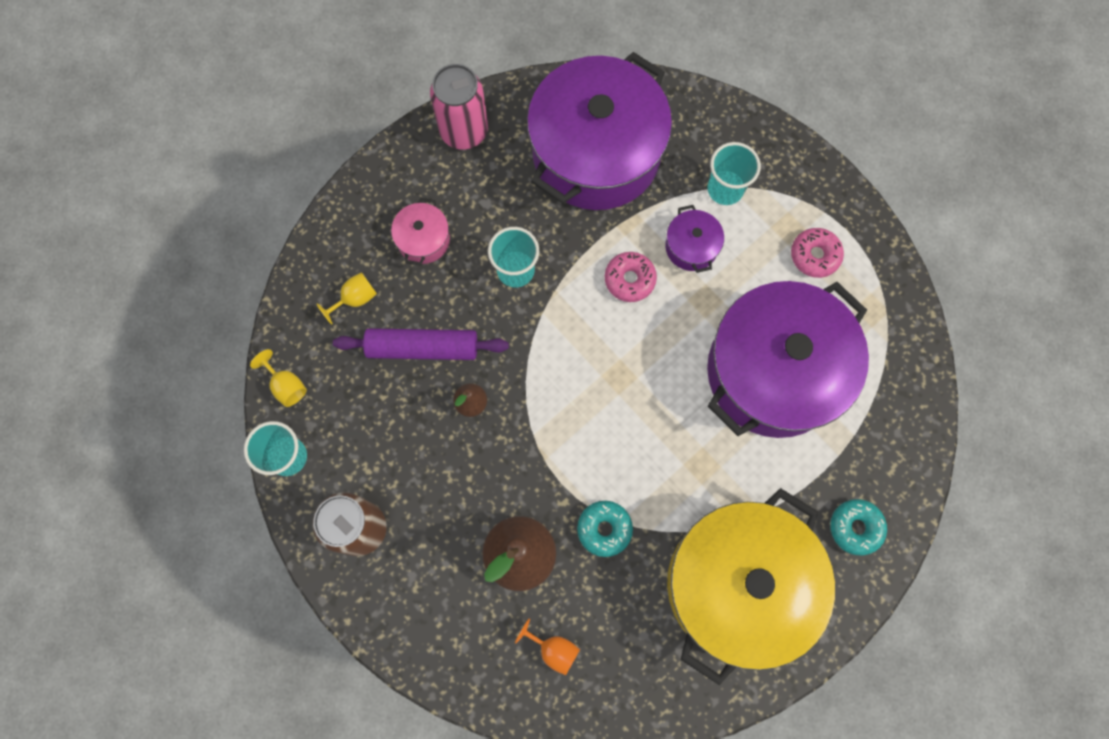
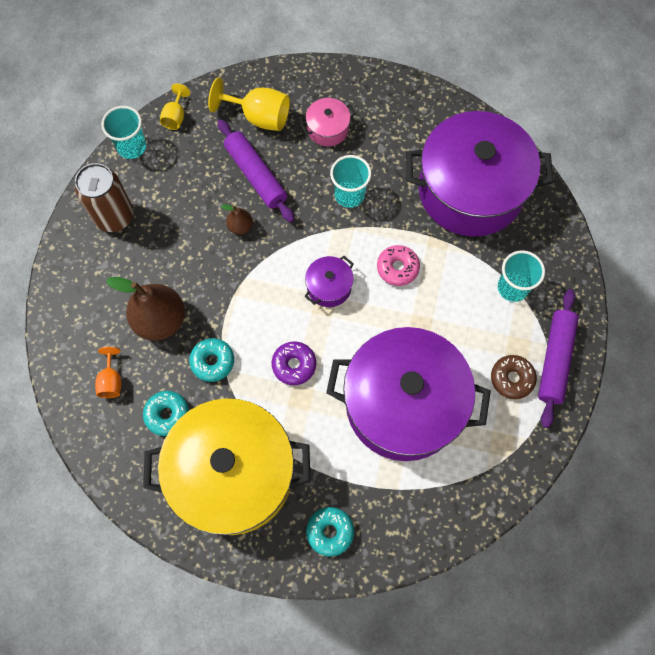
camera: 55 degrees right, 5 degrees down
(355, 299) = (259, 117): yellow goblet -> yellow goblet, size x1.75
(464, 131) = (420, 104): pink can -> none
(631, 613) = (167, 415): none -> turquoise donut
(663, 449) = (294, 365): none -> purple donut
(691, 247) = (452, 292): purple pot -> purple pot (329, 287)
(814, 255) = (512, 378): pink donut -> brown donut
(822, 204) = (555, 360): none -> purple rolling pin

